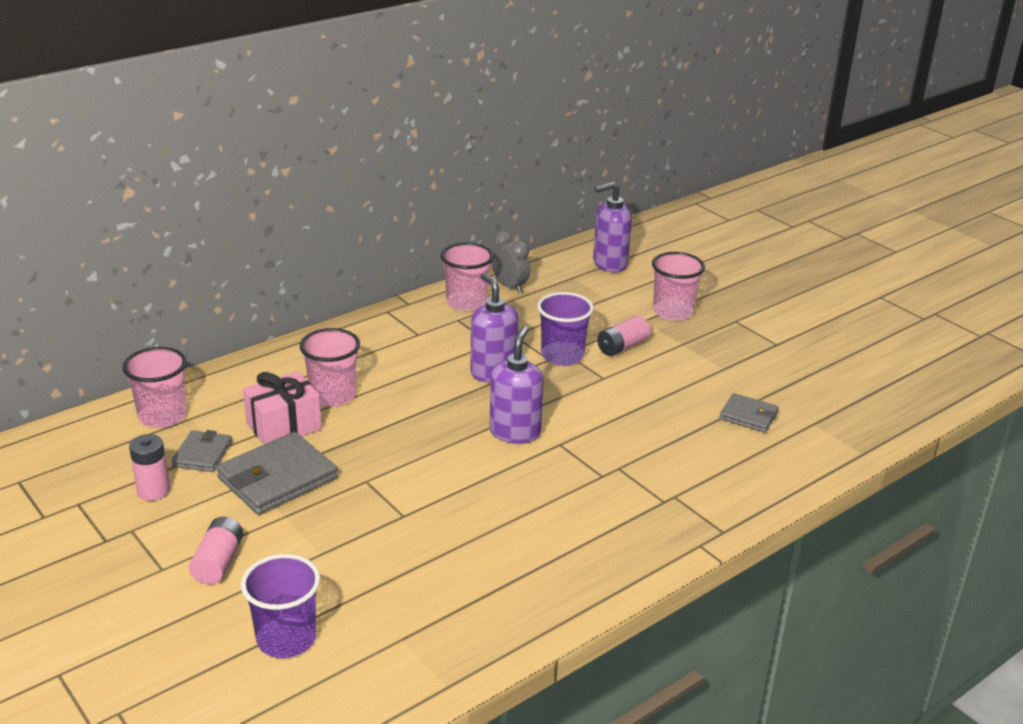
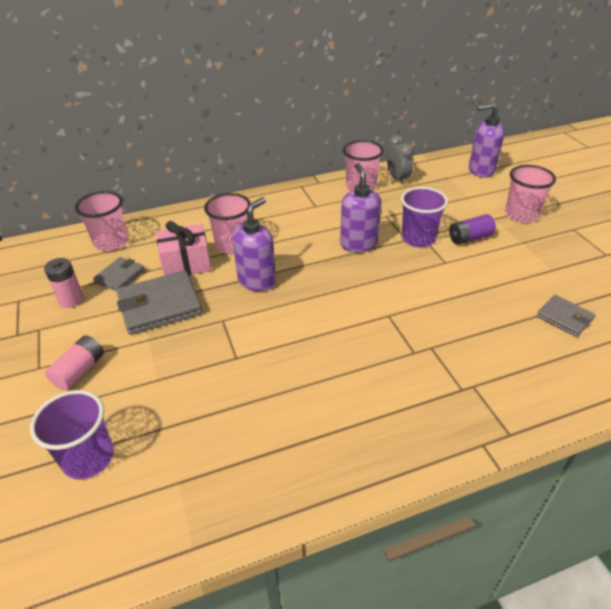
camera: 20 degrees right, 10 degrees up
(515, 432) = (355, 298): purple soap dispenser -> purple soap dispenser (257, 281)
(622, 347) = (470, 238): pink battery -> purple battery

